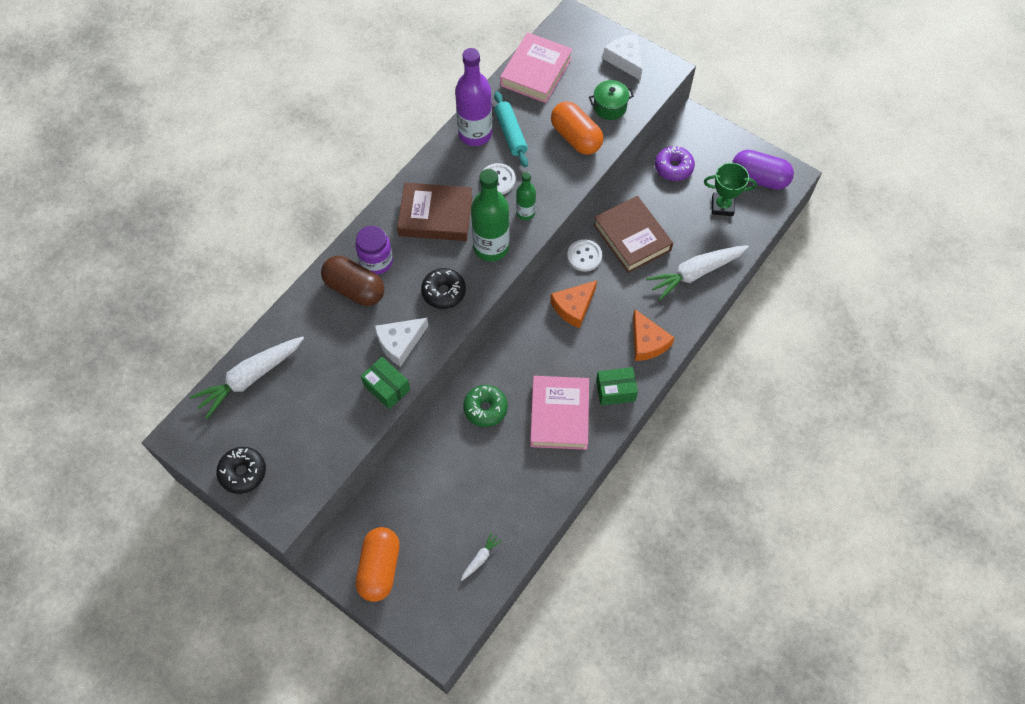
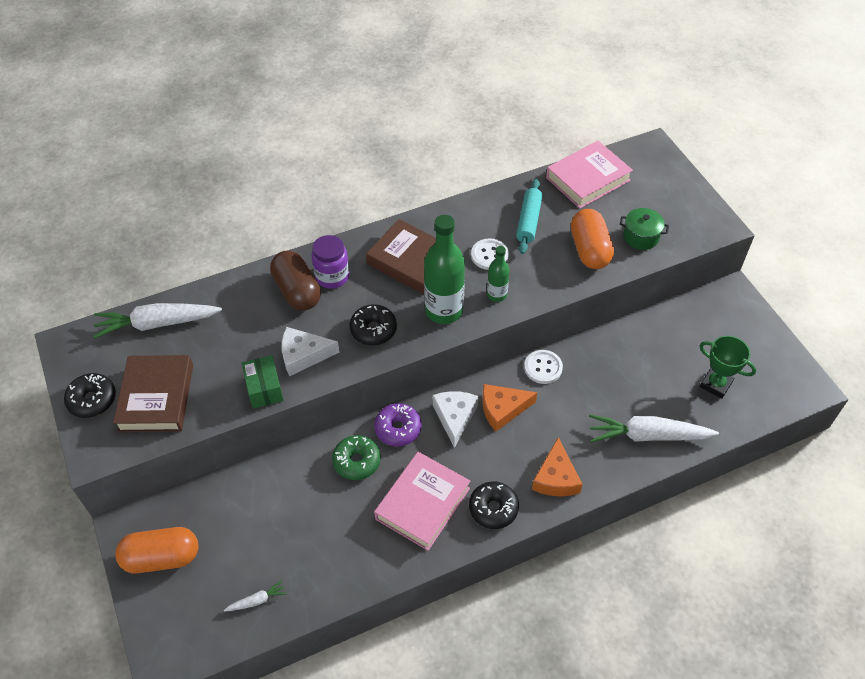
camera: 30 degrees right, 10 degrees down
(379, 568) = (162, 557): orange capsule -> orange capsule turned 45 degrees clockwise
(475, 134) = (495, 208): purple bottle -> none
(615, 391) = (493, 509): green box -> black donut
(625, 60) = (683, 202): white cheese -> white cheese (455, 417)
(632, 237) = (602, 372): brown book -> brown book (156, 397)
(673, 168) = (685, 326): purple donut -> purple donut (398, 429)
(759, 178) = (772, 375): purple capsule -> none

